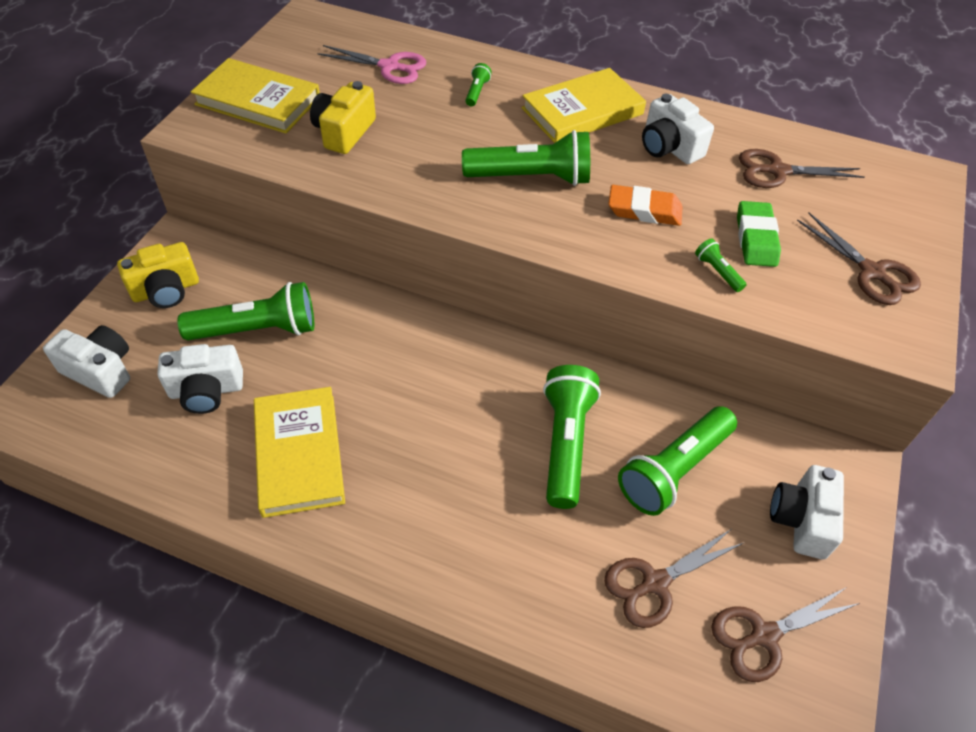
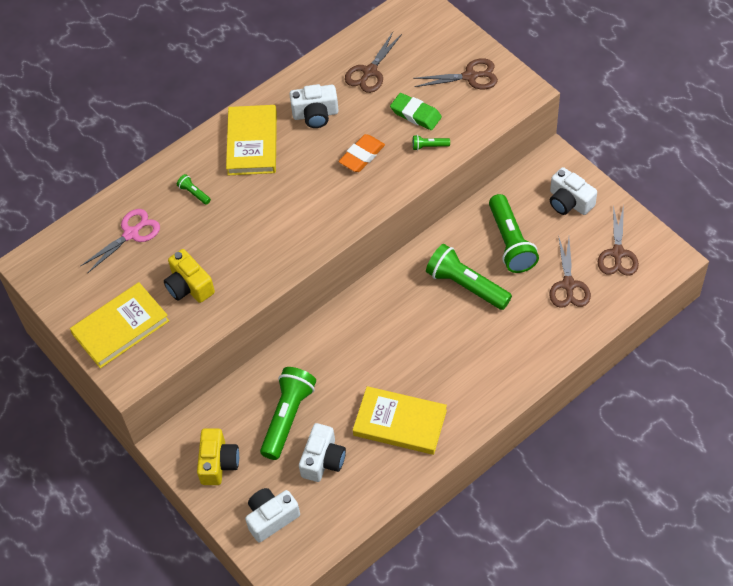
camera: 55 degrees left, 5 degrees up
(531, 178) = (299, 200): green flashlight -> none

